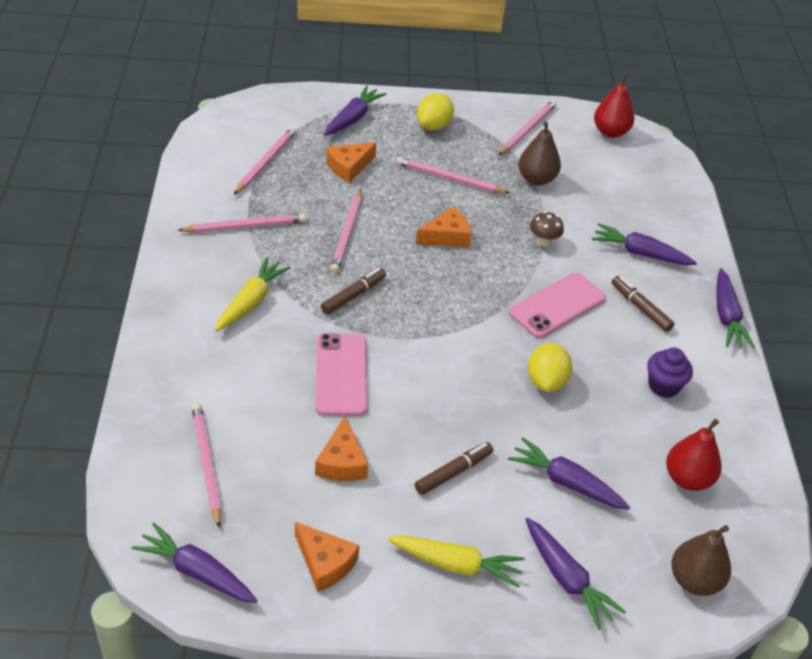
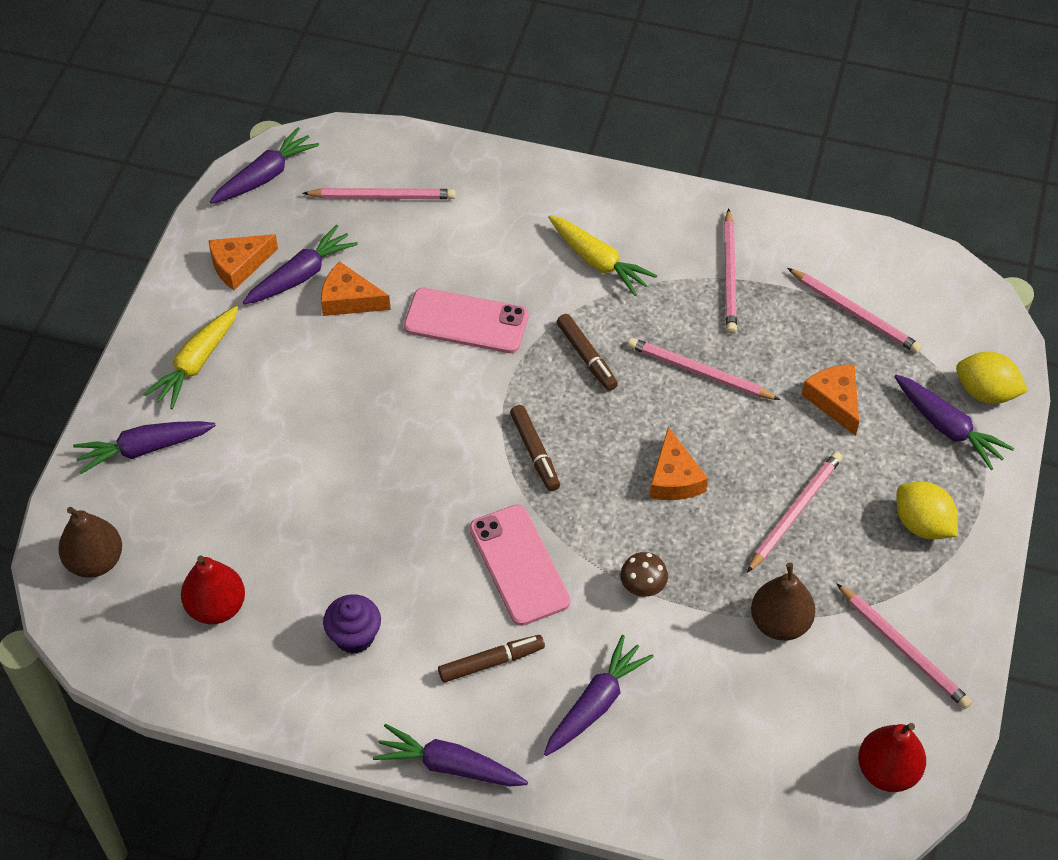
camera: 110 degrees right, 10 degrees up
(453, 472) = (303, 389): brown marker -> brown marker (535, 452)
(546, 381) = (399, 513): yellow lemon -> yellow lemon (986, 392)
(566, 482) = (255, 486): purple carrot -> purple carrot (301, 275)

